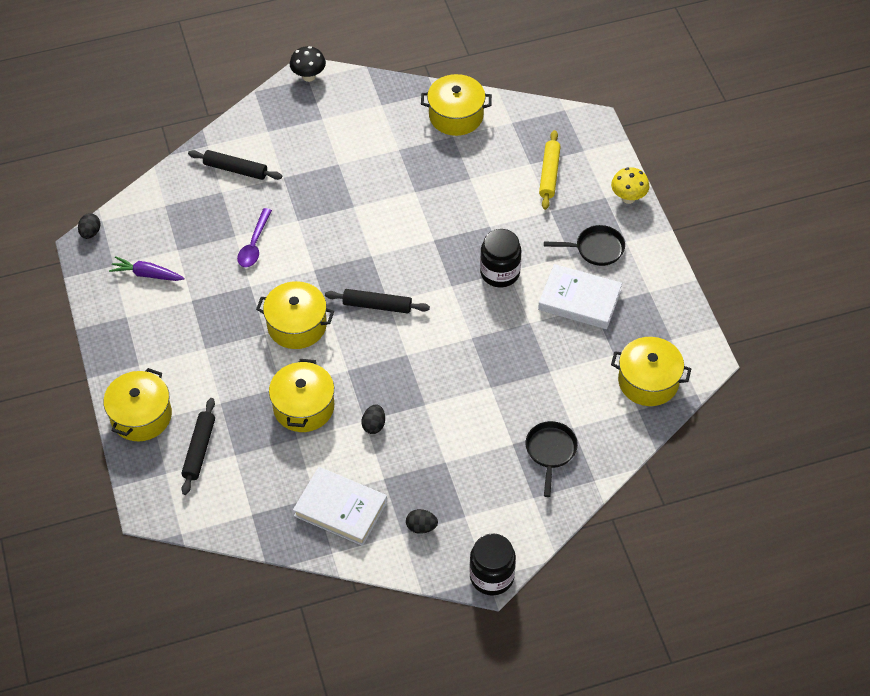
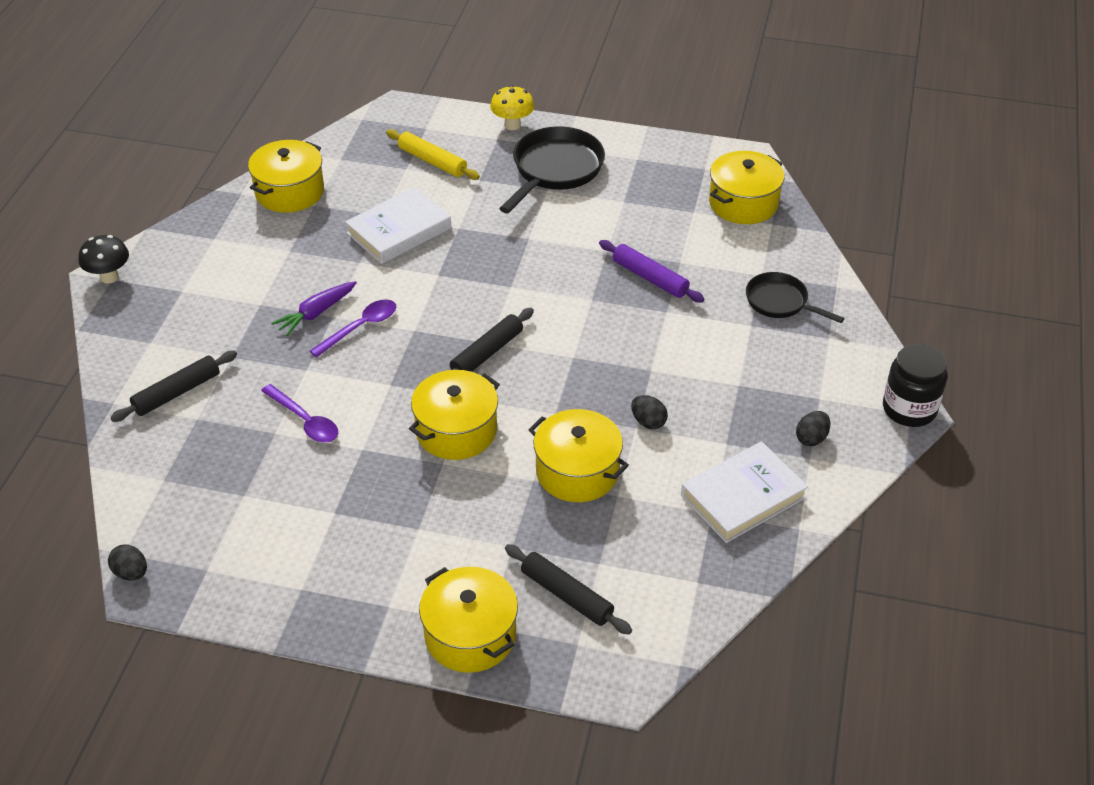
camera: 60 degrees left, 10 degrees down
(147, 274) = (254, 540): purple carrot -> purple carrot (316, 313)
(353, 226) = (360, 328): none -> purple spoon
(500, 273) = (525, 245): black jar -> none
(519, 361) = (650, 278): none -> purple rolling pin
(579, 300) = (608, 206): white book -> white book (399, 230)
(596, 249) = (555, 170): black pan -> black pan, size x1.62

